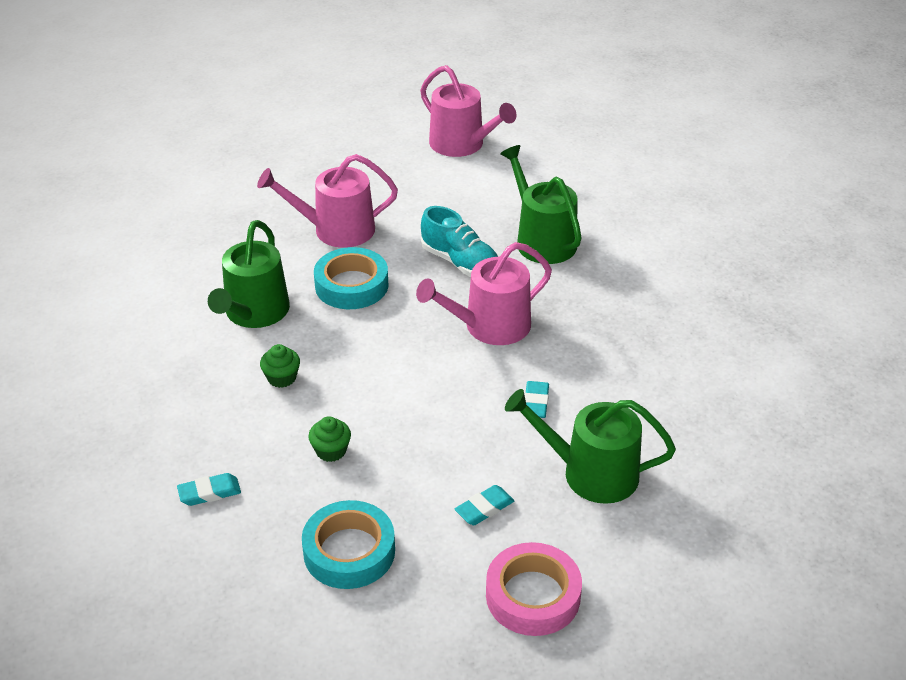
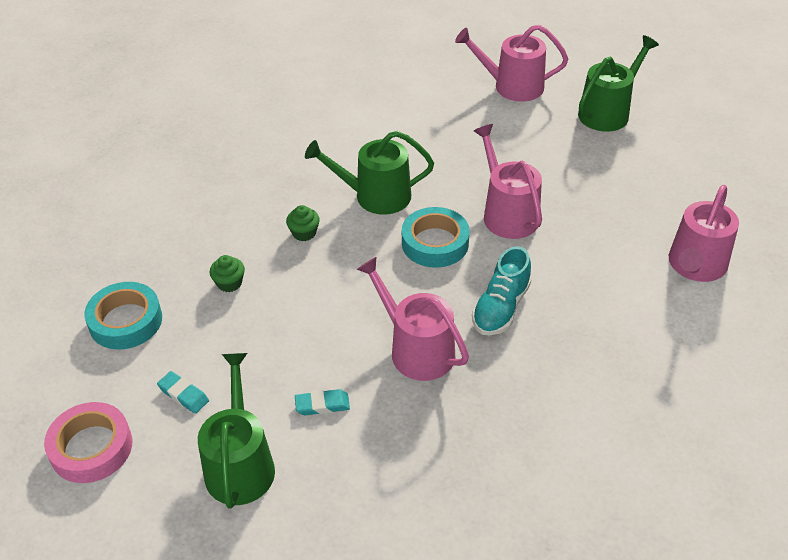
camera: 75 degrees right, 5 degrees up
(139, 180) = (512, 86): none -> pink watering can
(209, 493) = (172, 230): turquoise eraser -> none
(542, 240) = (568, 363): green watering can -> green watering can (607, 112)

